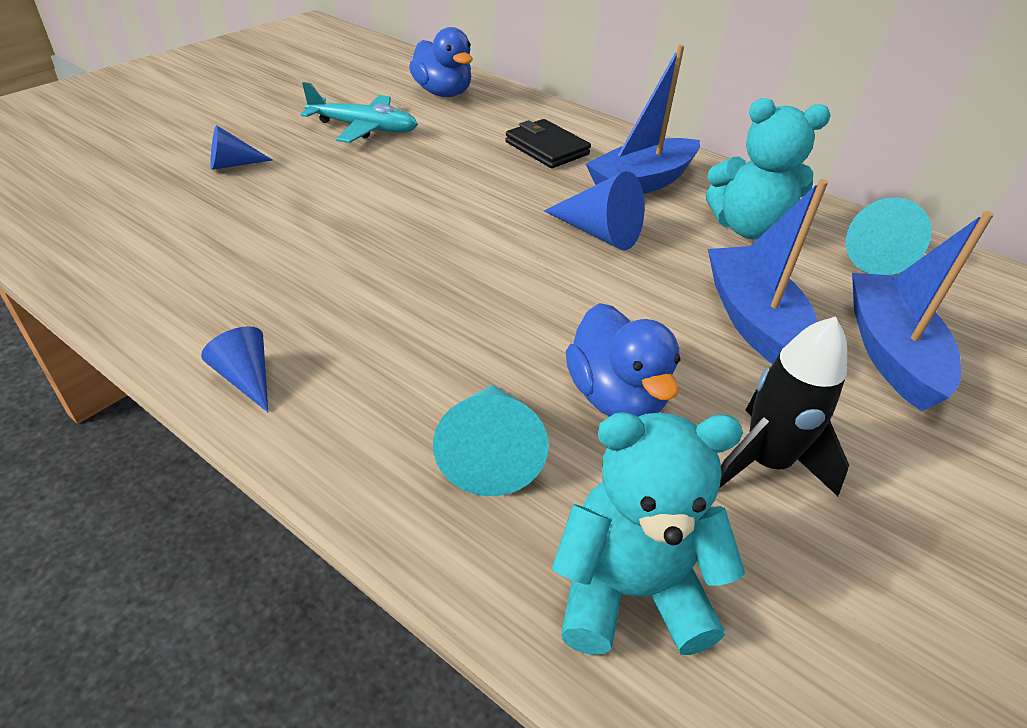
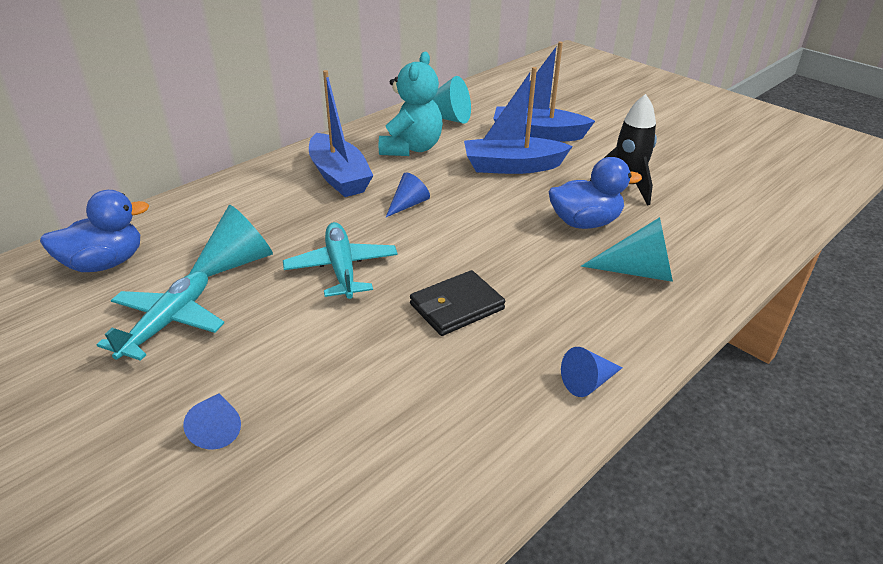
camera: 80 degrees left, 5 degrees down
(454, 199) = (341, 268): none -> turquoise plane
(455, 145) = (237, 262): none -> turquoise cone
(547, 148) = (264, 212): black wallet -> black wallet (457, 307)
(599, 233) = (408, 205): blue cone -> blue cone, size x0.63
(629, 590) = (716, 237): turquoise teddy bear -> none

